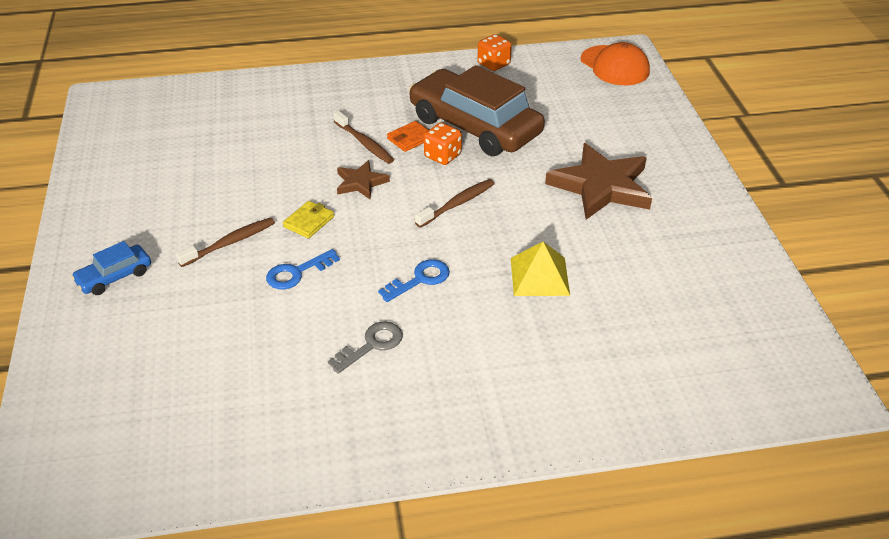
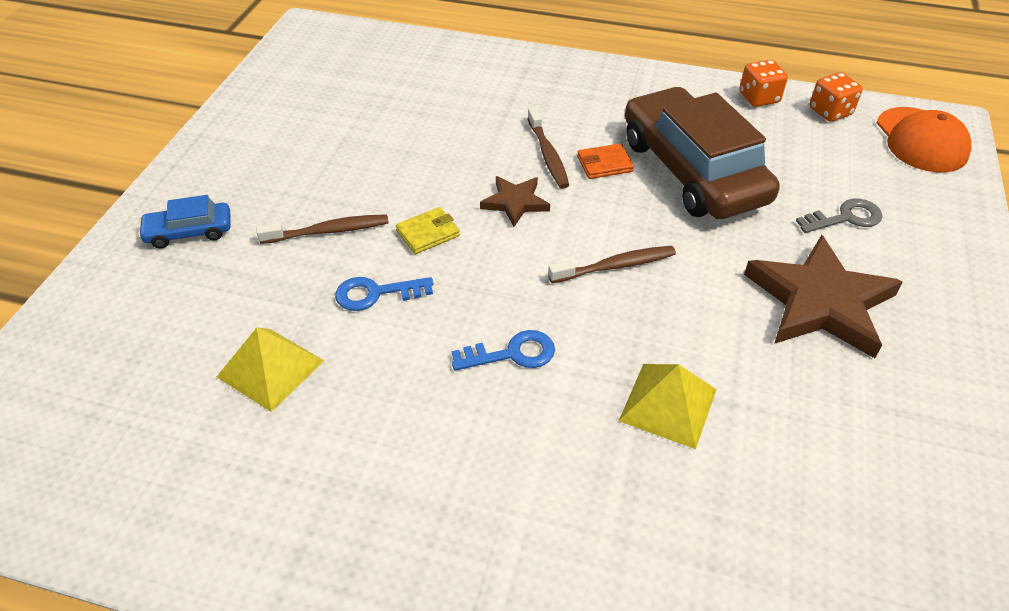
camera: 25 degrees right, 5 degrees up
(251, 344) = (270, 368): none -> yellow pyramid
(371, 345) = (403, 423): grey key -> grey key (845, 218)
(442, 156) = (631, 197): orange dice -> orange dice (830, 112)

